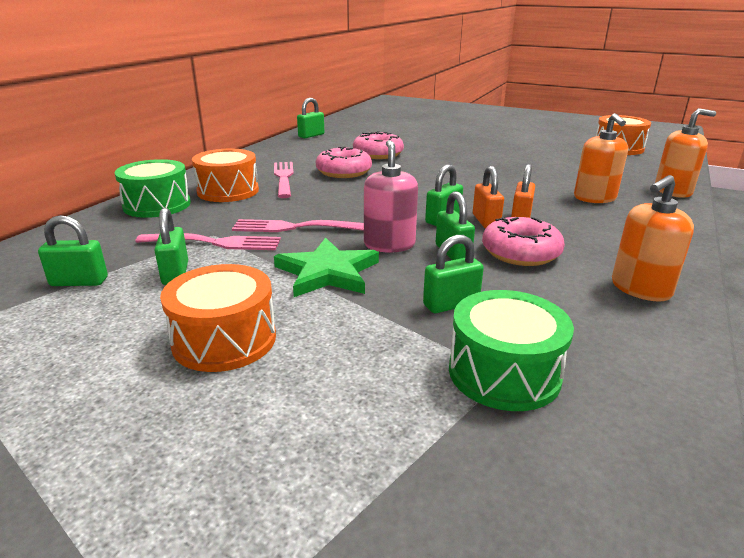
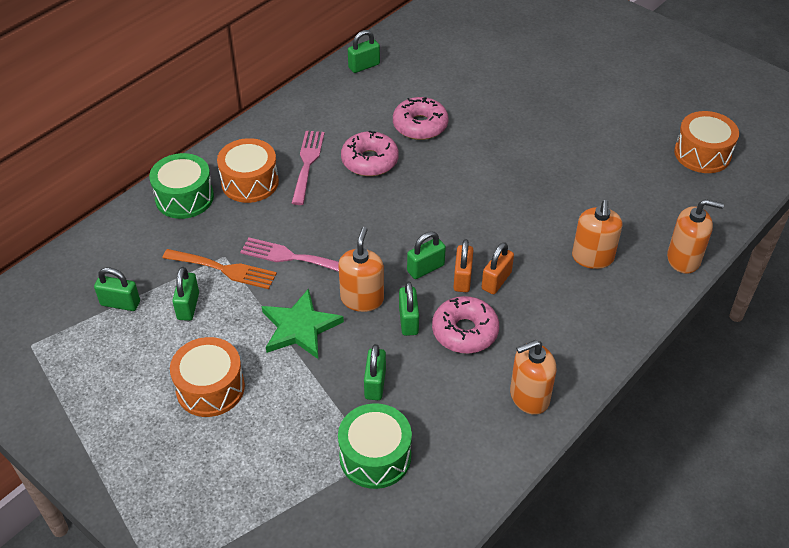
camera: 15 degrees right, 20 degrees up
(216, 243) = (224, 269): pink fork -> orange fork
(389, 244) = (362, 299): pink soap dispenser -> orange soap dispenser
(451, 304) = (375, 384): green padlock -> green padlock turned 75 degrees counterclockwise

